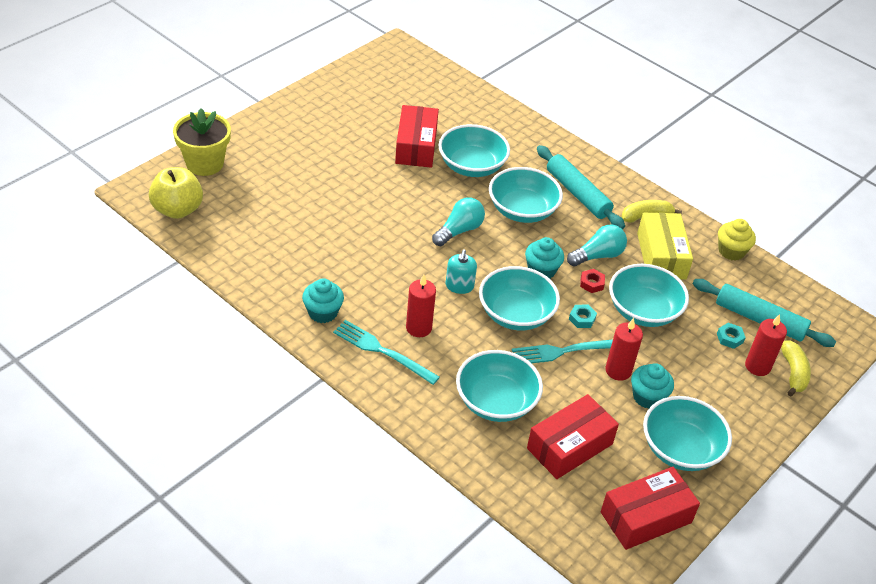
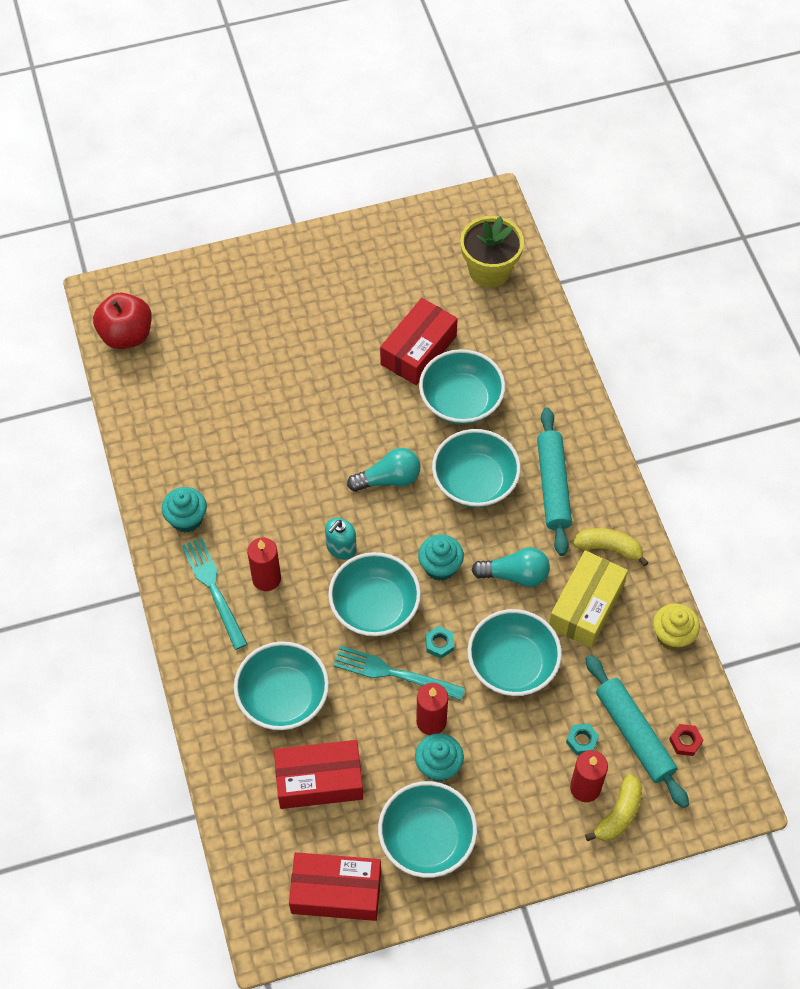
camera: 35 degrees right, 15 degrees up
(177, 210) = (126, 335): yellow apple -> red apple
(204, 163) = (187, 287): yellow flower pot -> yellow flower pot (489, 271)
(591, 283) = (482, 606): red nut -> red nut (685, 741)

